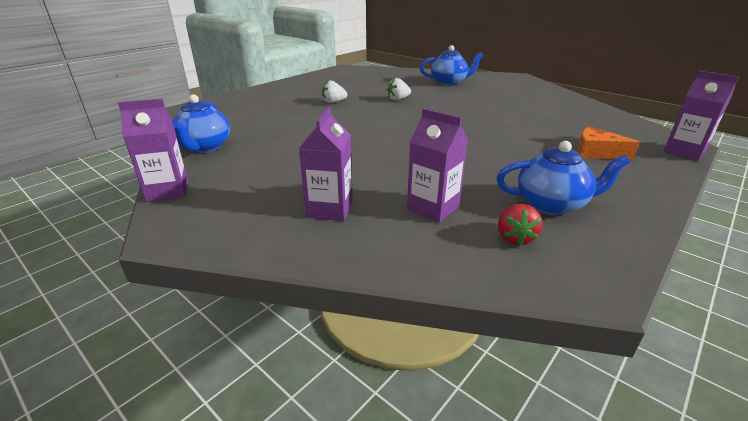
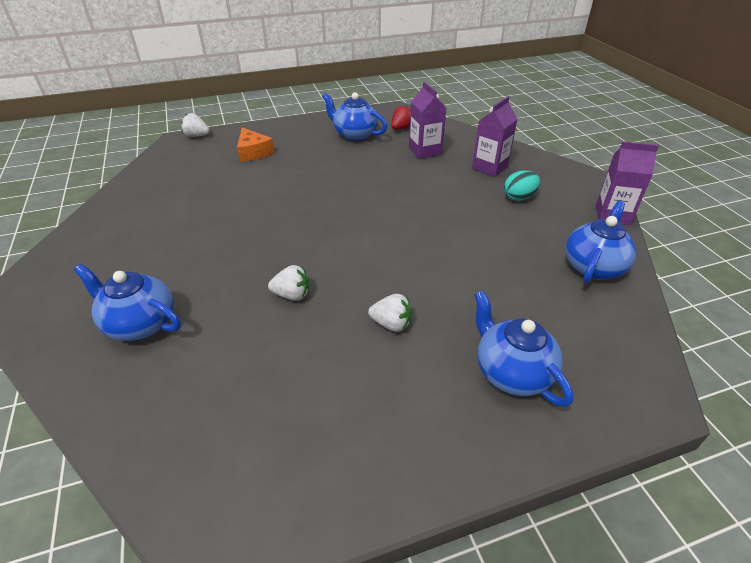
camera: 150 degrees left, 10 degrees up
(261, 102) = (512, 372): none -> blue teapot
(279, 182) = (519, 197): none -> turquoise egg
(684, 151) = (197, 136): purple carton -> white strawberry

